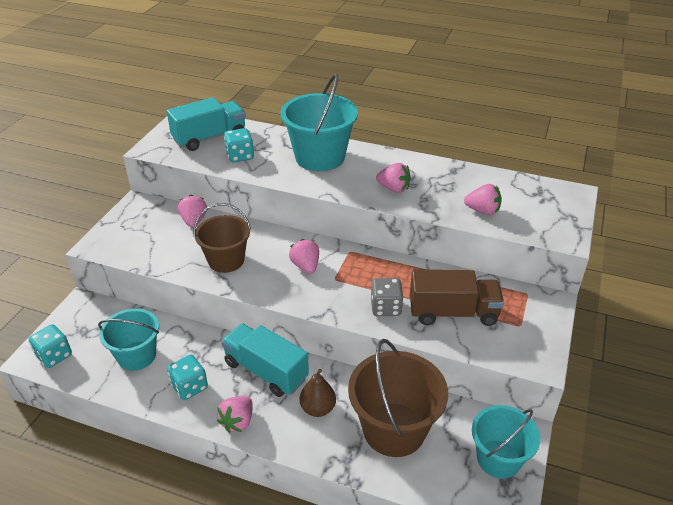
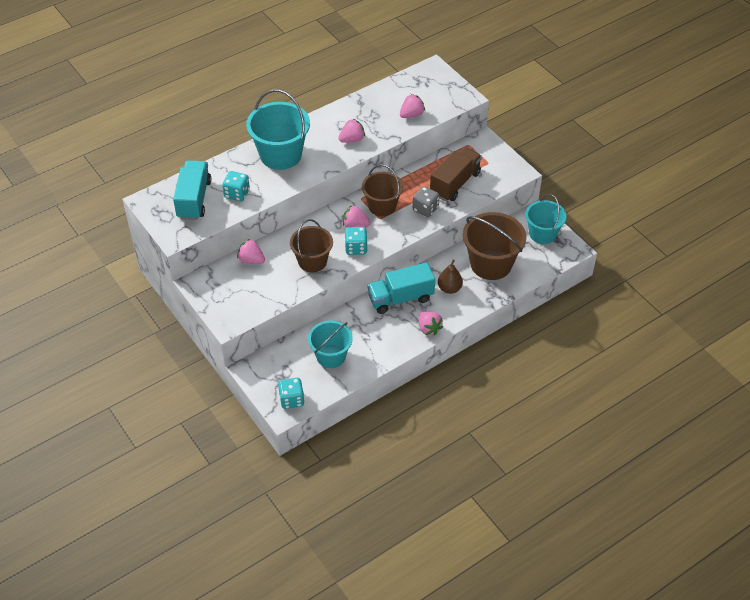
camera: 55 degrees left, 10 degrees up
(189, 387) = (382, 340): turquoise dice -> turquoise dice (356, 248)
(354, 272) = (382, 206): none -> brown bucket

